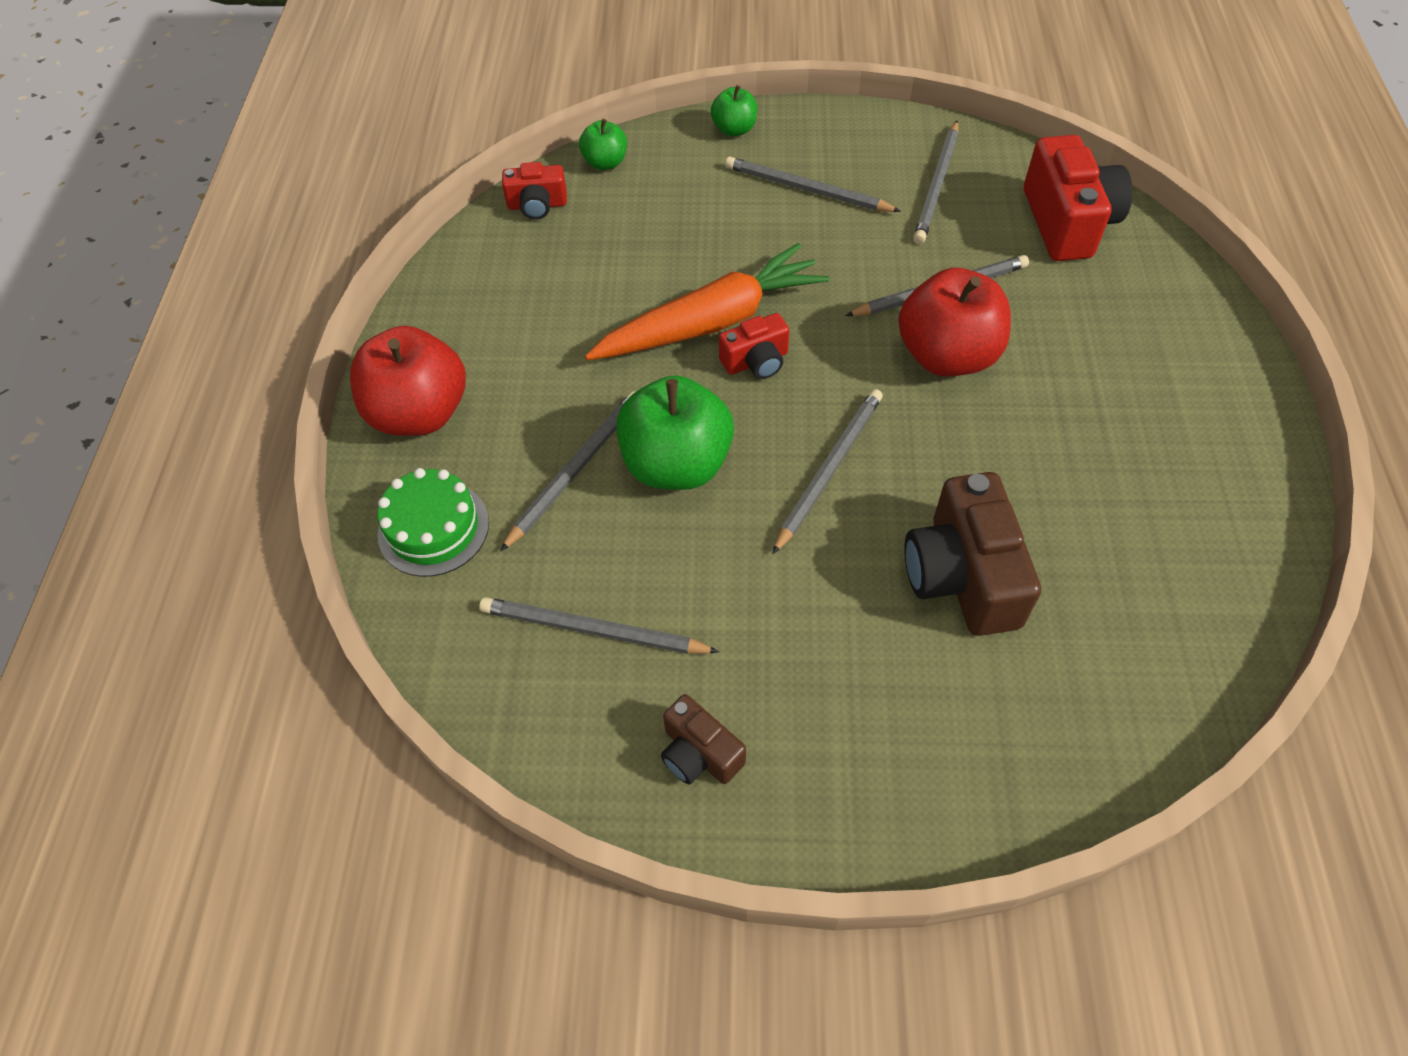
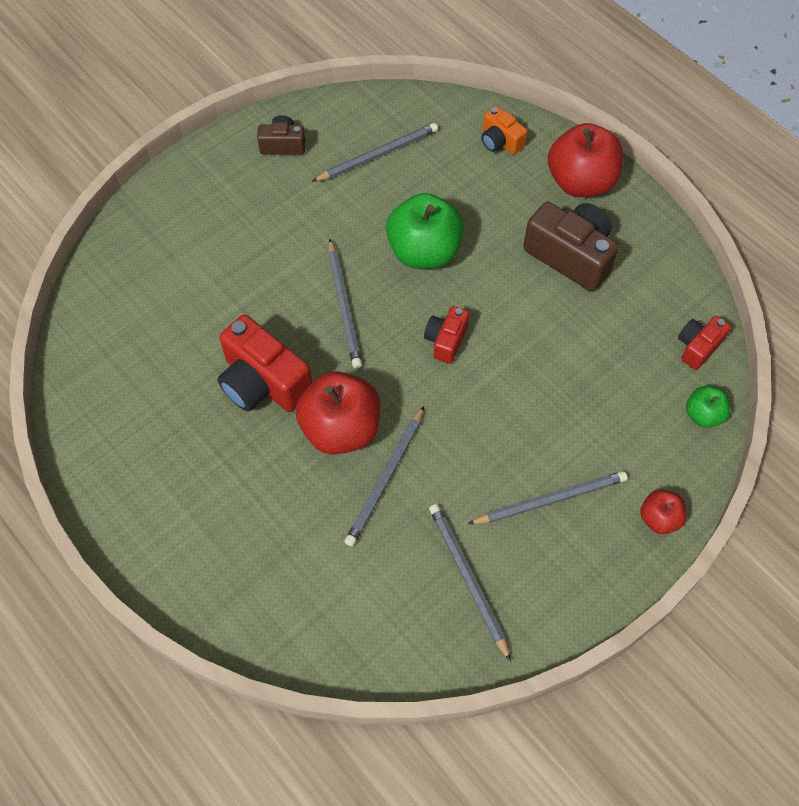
camera: 135 degrees right, 5 degrees up
(433, 528) = (500, 141): green cake -> orange camera
(576, 469) = (470, 213): grey pencil -> none
(710, 322) = (498, 346): orange carrot -> none
(734, 129) = (659, 518): green apple -> red apple
(962, 576) = (229, 299): brown camera -> brown camera (571, 256)
(1067, 222) = (348, 614): red camera -> red camera (263, 382)

